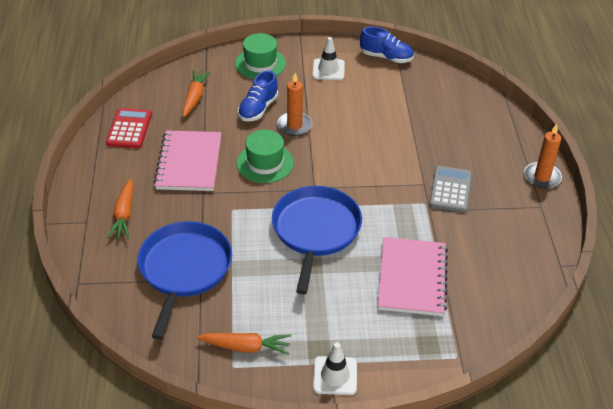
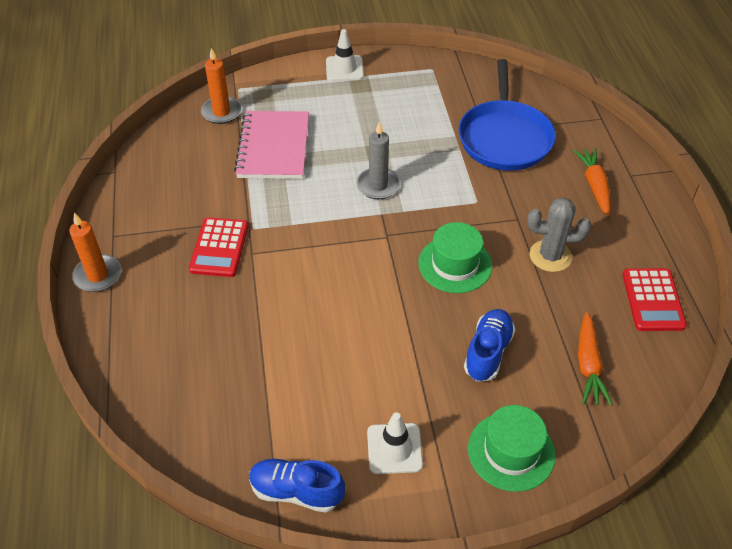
camera: 175 degrees right, 5 degrees up
(189, 163) = (550, 256): pink notebook -> grey cactus
(246, 347) = (424, 82): orange carrot -> none
(294, 125) = (428, 327): orange candle -> orange candle (221, 112)
(315, 231) = (378, 185): blue pan -> grey candle
(450, 190) = (219, 248): grey calculator -> red calculator

